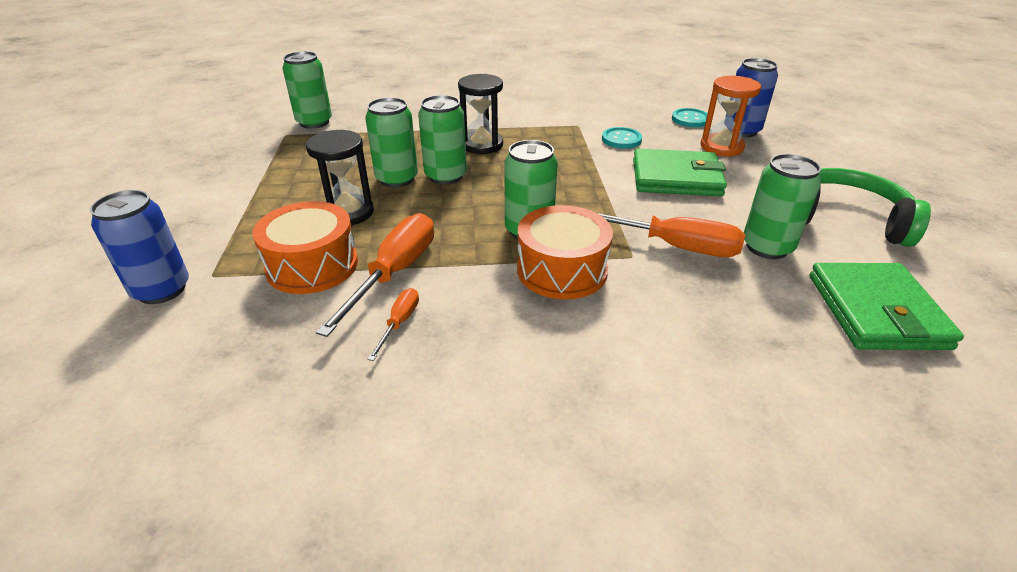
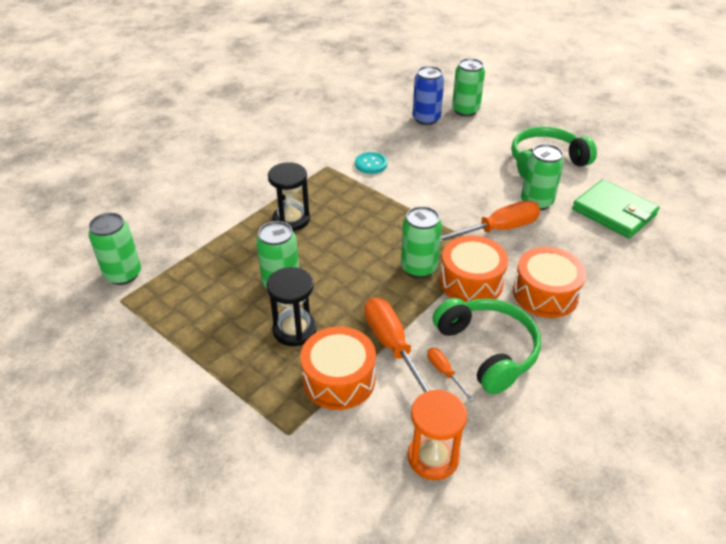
camera: 45 degrees left, 5 degrees up
(162, 290) = (275, 468): blue can -> none
(445, 176) = (309, 260): green can -> green can (465, 110)
(474, 335) = (488, 350): none -> green headphones
(630, 330) = (545, 293): none -> orange drum
(676, 178) = (440, 178): green wallet -> none
(690, 119) = (387, 123): turquoise button -> none
(721, 147) = (432, 139): orange hourglass -> orange hourglass (433, 457)

